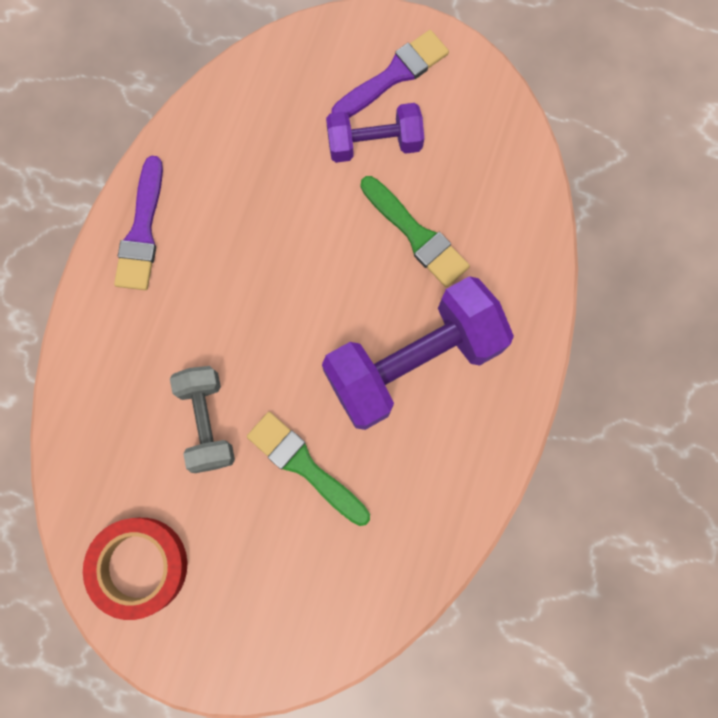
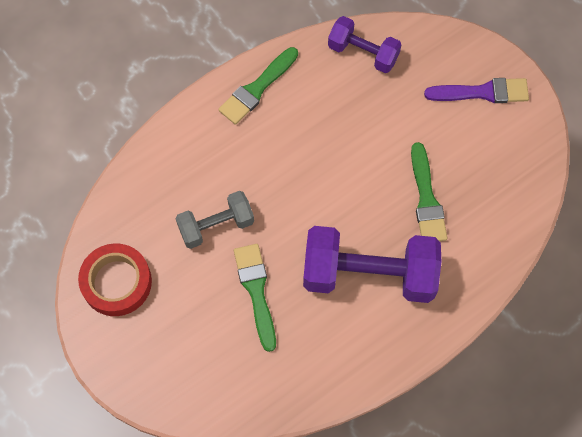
camera: 35 degrees right, 10 degrees down
(142, 231) = (257, 88): purple brush -> green brush
(207, 422) = (216, 226): grey dumbbell -> grey dumbbell turned 45 degrees clockwise
(374, 143) = (439, 126): purple dumbbell -> purple dumbbell (363, 53)

